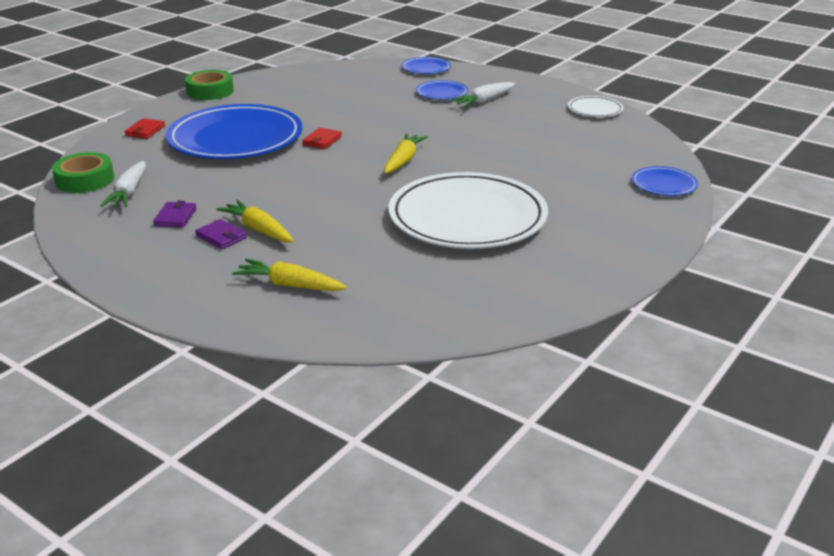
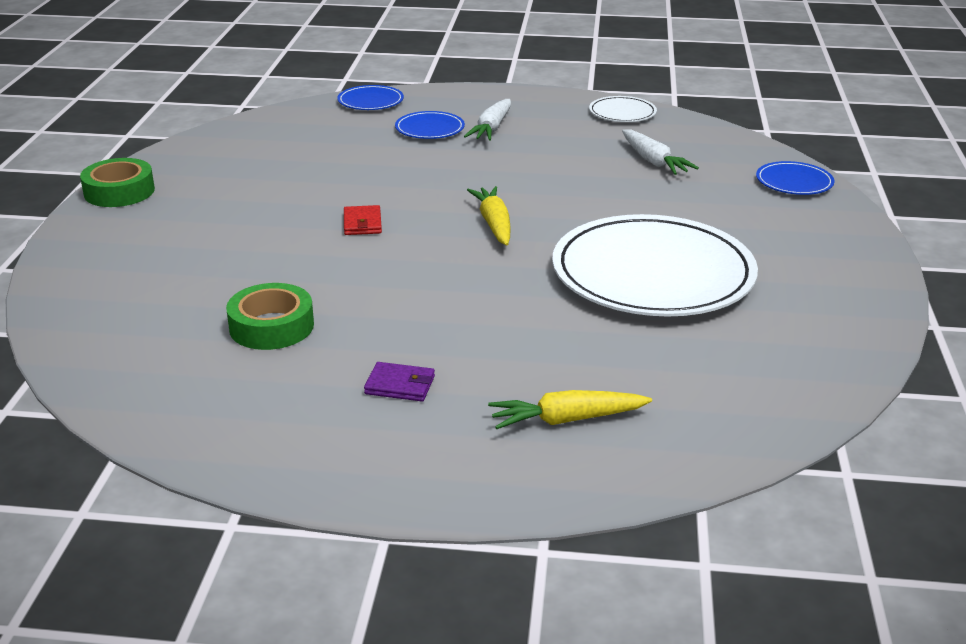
camera: 30 degrees left, 0 degrees up
(85, 180) = (98, 364): green tape -> green tape (271, 326)
(129, 193) = (190, 363): white carrot -> white carrot (653, 161)
(145, 131) = (96, 269): red wallet -> none
(175, 217) = (303, 378): purple wallet -> none
(235, 138) = (243, 248): blue plate -> none
(258, 230) = (435, 361): yellow carrot -> none

